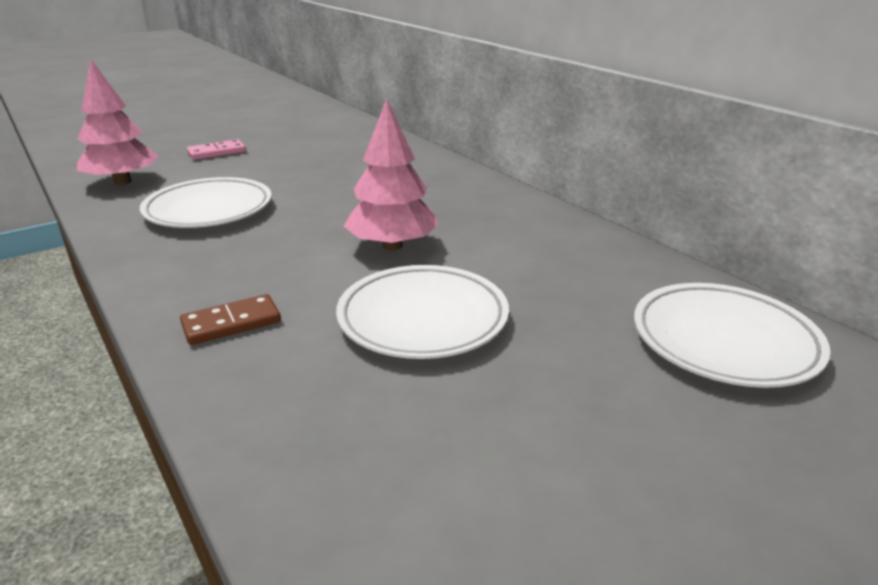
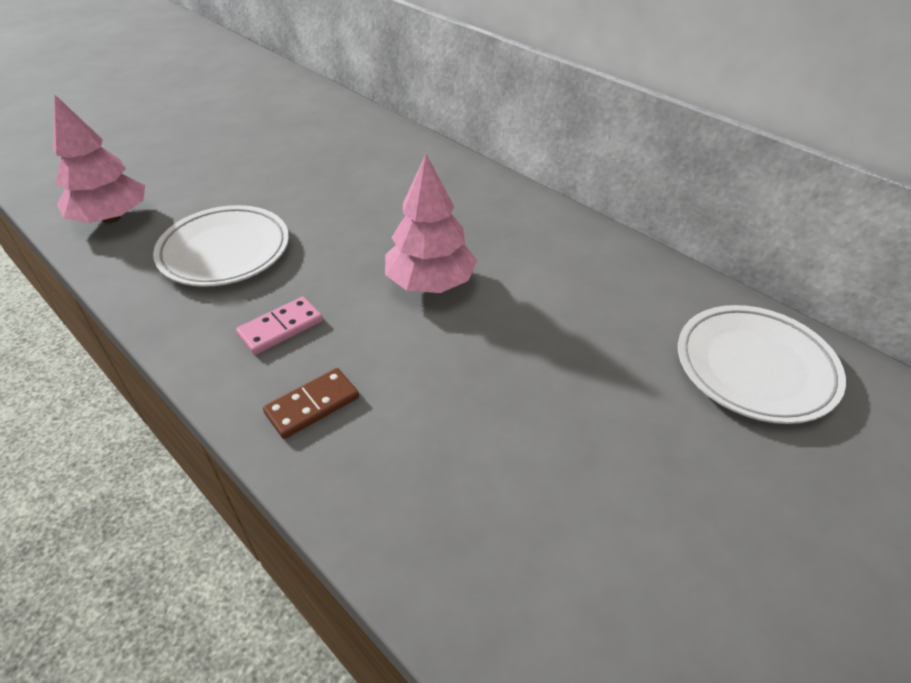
camera: 10 degrees left, 15 degrees up
(217, 152) = (196, 162): pink domino -> pink domino (280, 328)
(423, 318) = (489, 375): white plate -> none

